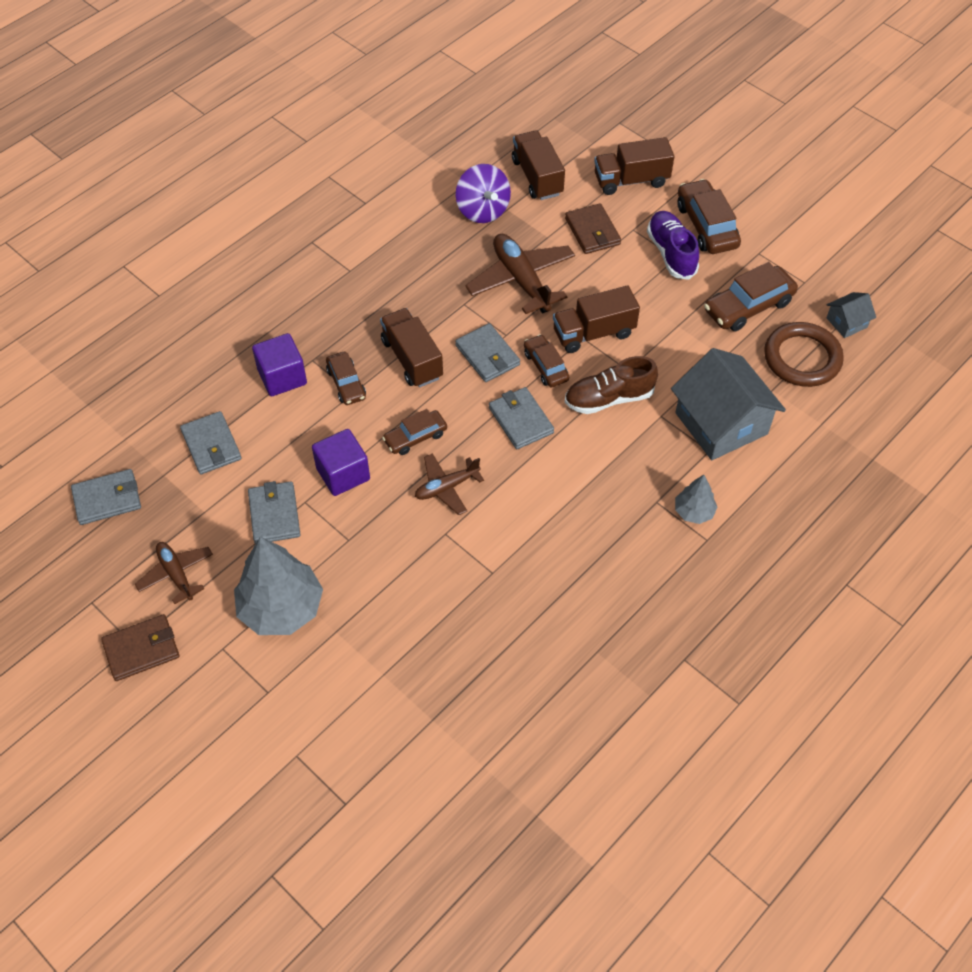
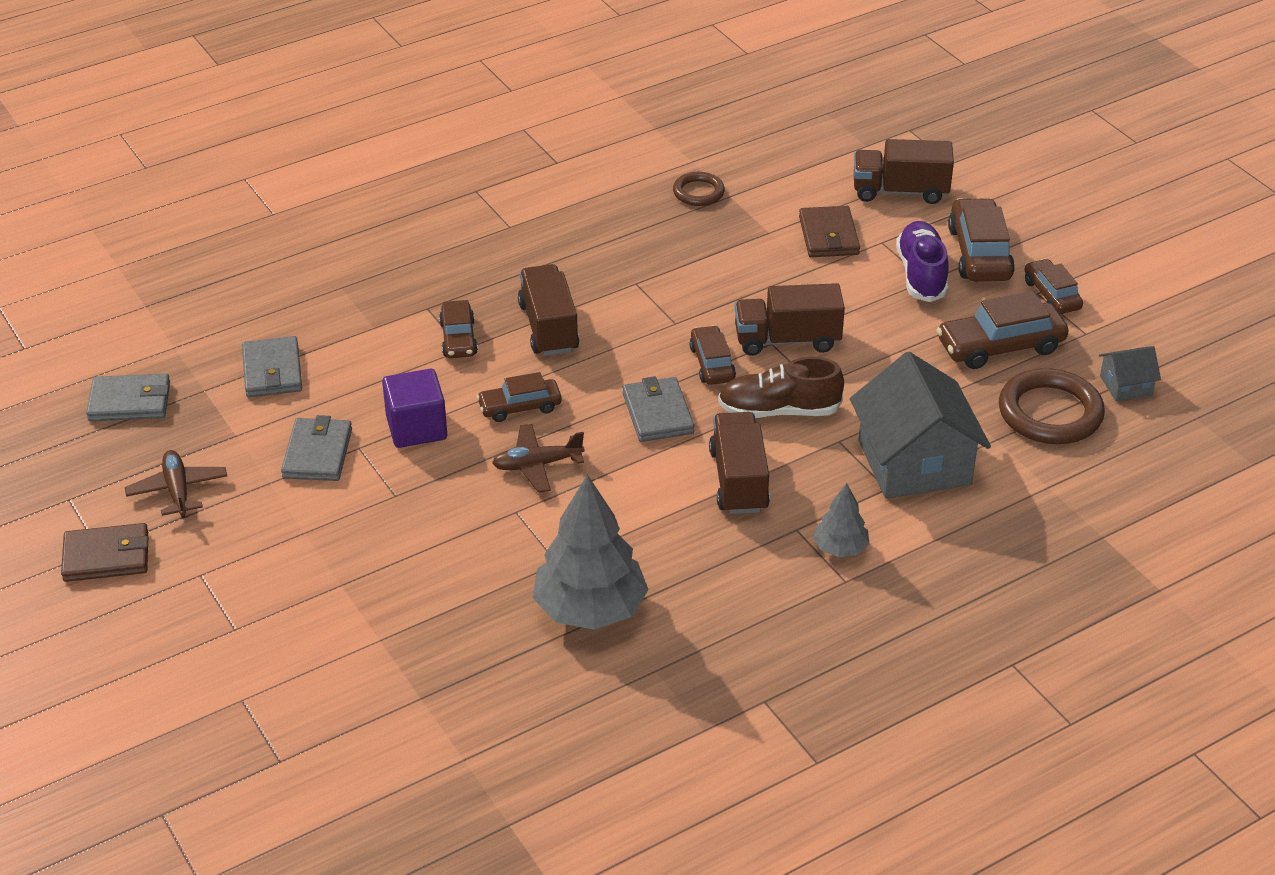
camera: 15 degrees right, 15 degrees down
(281, 608) = (286, 548): grey tree -> grey tree (590, 610)
(282, 377) = (384, 318): purple cube -> none
(482, 210) = (698, 192): purple spinning top -> brown ring
(487, 355) = (643, 340): grey wallet -> none
(521, 280) = (717, 271): brown plane -> none
(537, 177) = (781, 170): brown truck -> brown truck (738, 481)
(769, 252) = (1051, 295): none -> brown car

